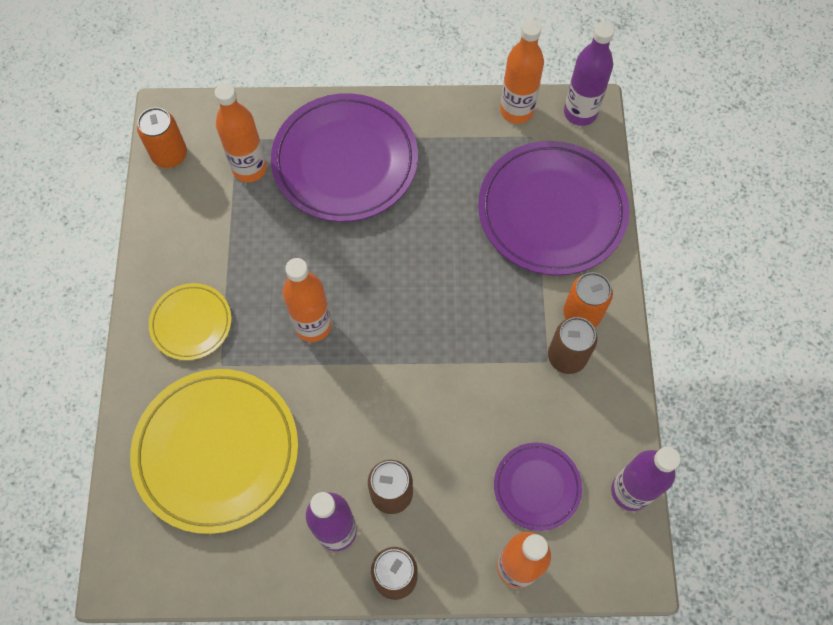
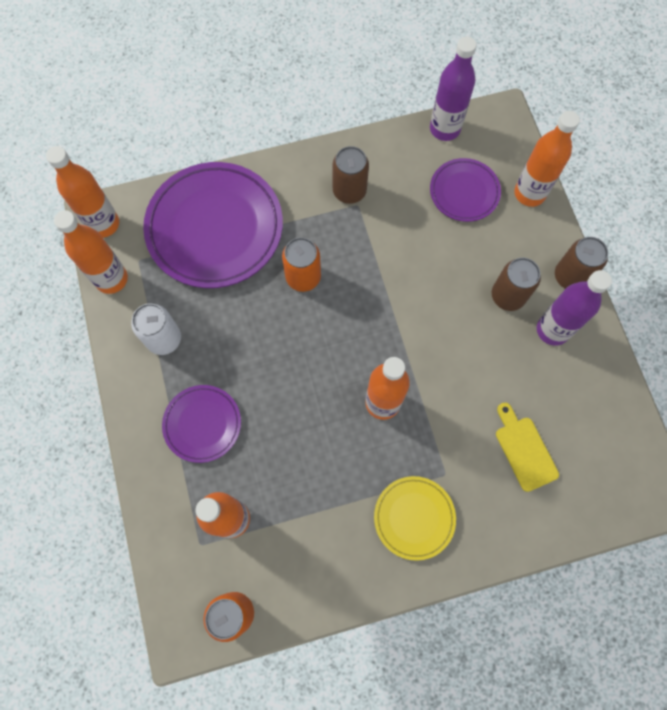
camera: 105 degrees left, 5 degrees up
(217, 451) = (524, 450): yellow plate -> yellow cutting board
(345, 161) = (202, 424): purple plate -> purple plate, size x0.52
(440, 144) = (164, 339): none -> white can
(580, 113) = (103, 224): purple bottle -> orange bottle
(582, 314) = (307, 187): orange can -> orange can (303, 277)

